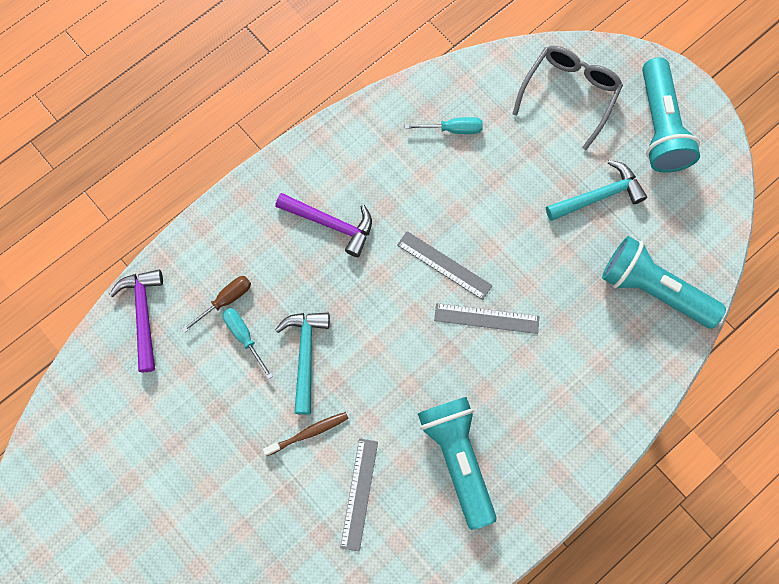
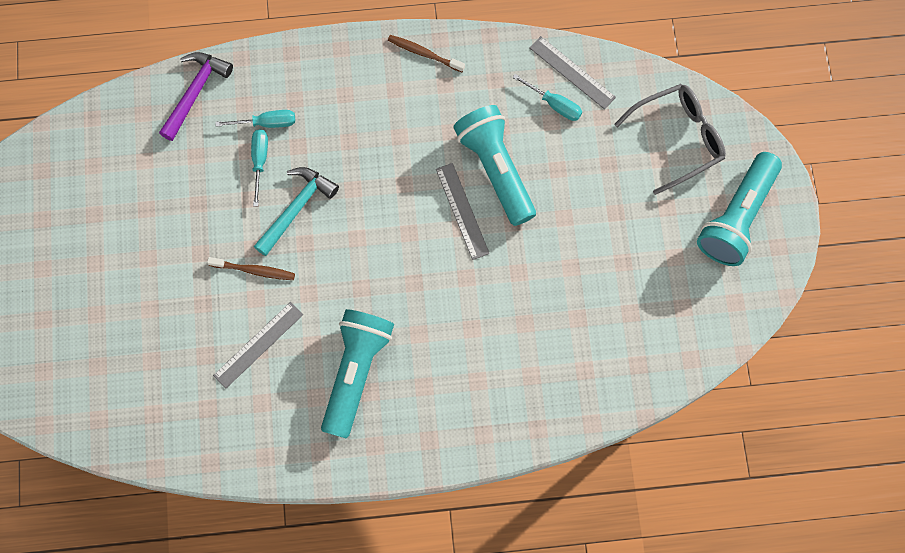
camera: 35 degrees right, 0 degrees up
(225, 300) = (267, 123): brown screwdriver -> turquoise screwdriver
(316, 155) = (424, 53): none -> brown toothbrush
(330, 224) = (395, 116): purple hammer -> none
(486, 318) = (464, 277): grey ruler -> grey ruler (572, 72)
(598, 196) = (636, 240): turquoise hammer -> none
(654, 289) = (624, 348): turquoise flashlight -> turquoise flashlight (495, 169)

